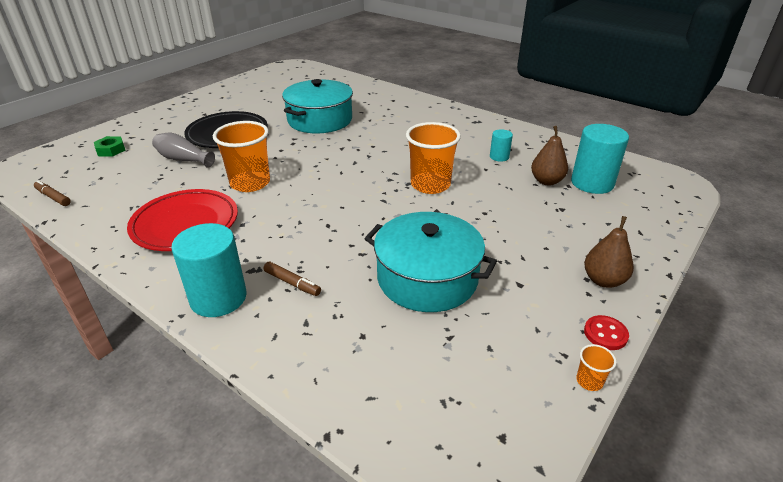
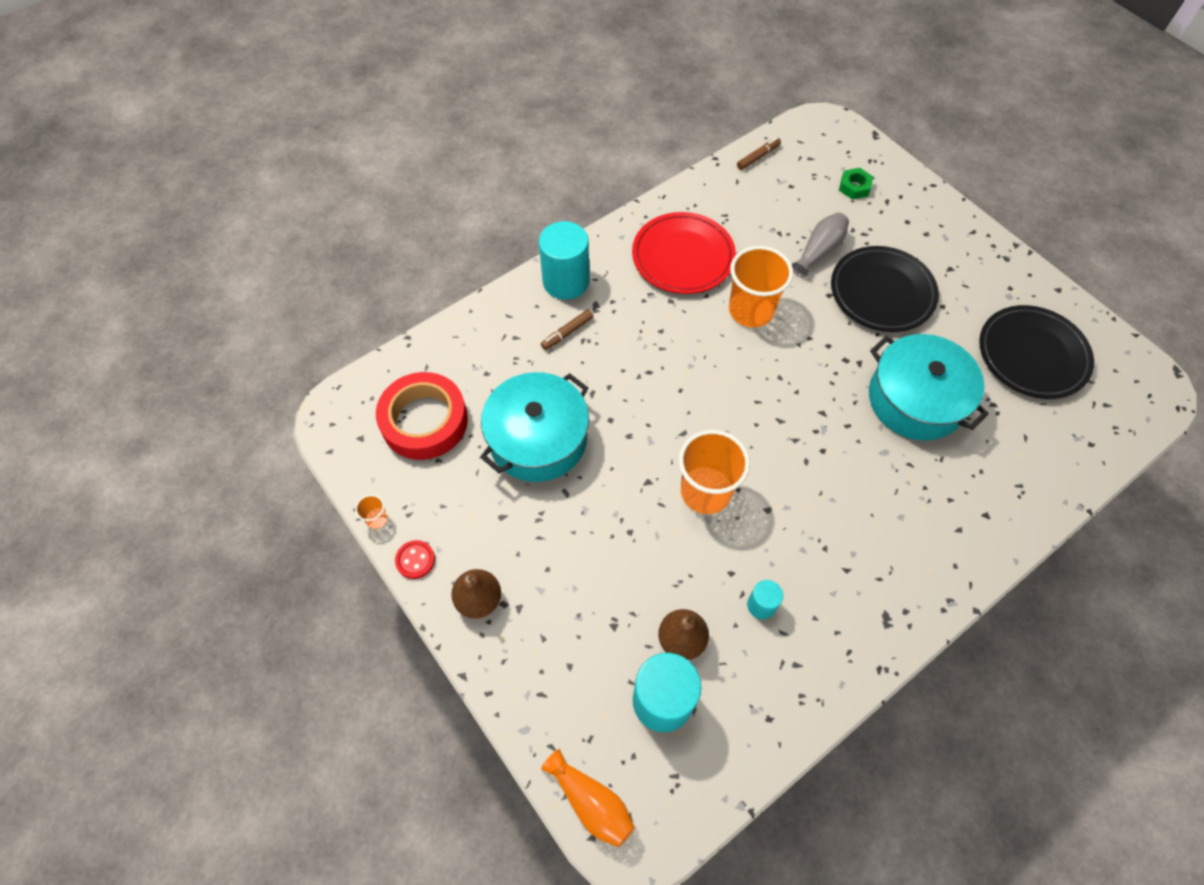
camera: 105 degrees right, 25 degrees up
(276, 91) = (1032, 355): none -> black plate
(447, 375) = (424, 421): none -> red tape
(680, 200) = (591, 802): none -> orange vase

